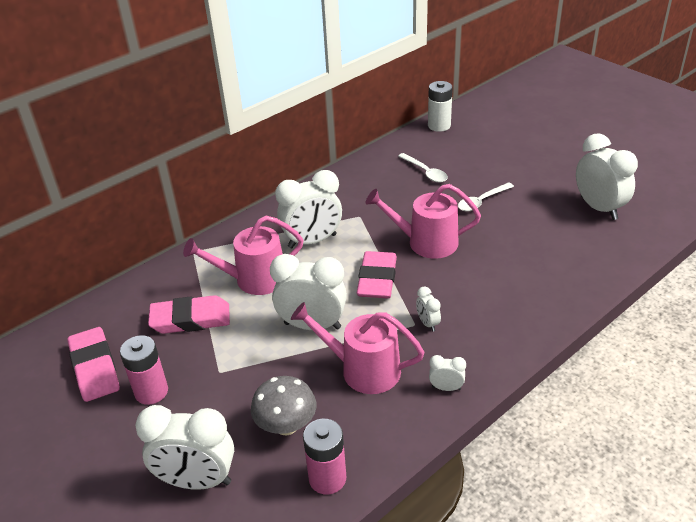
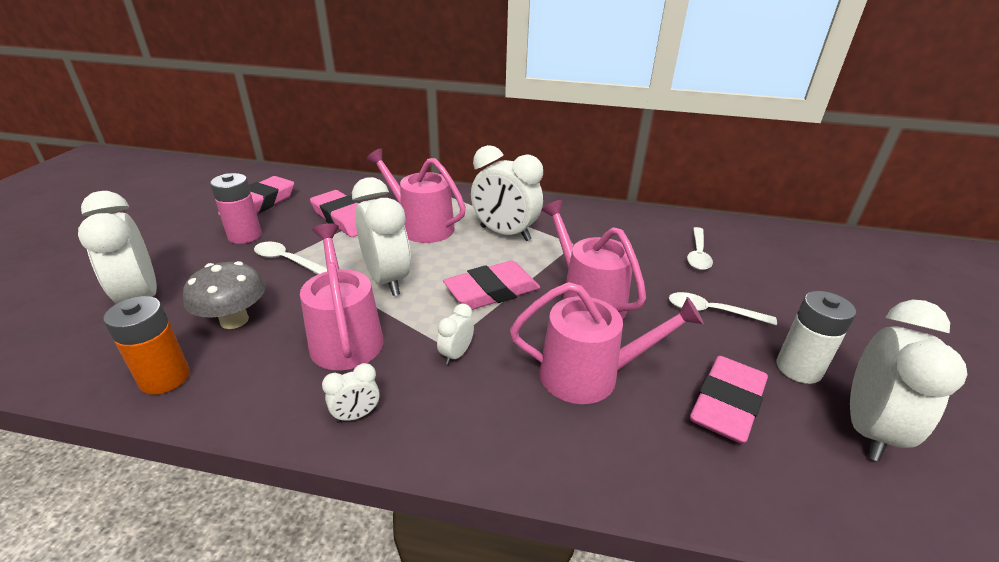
camera: 50 degrees right, 5 degrees down
(225, 374) = (287, 260): none -> white spoon
(327, 478) = (165, 378): pink battery -> orange battery
(439, 126) = (785, 233): white battery -> white battery (798, 368)
(446, 388) = (356, 415): white clock -> white clock turned 90 degrees clockwise
(491, 277) = (589, 375): none -> pink watering can
(551, 241) = (727, 404): none -> pink eraser

